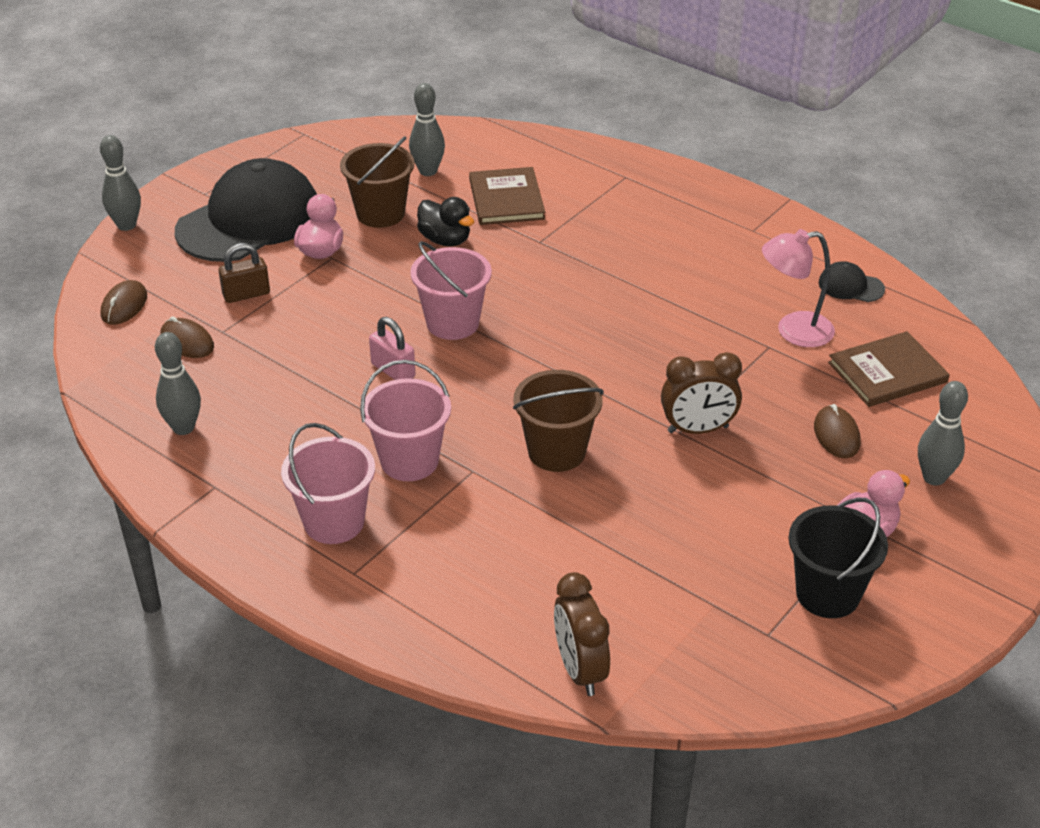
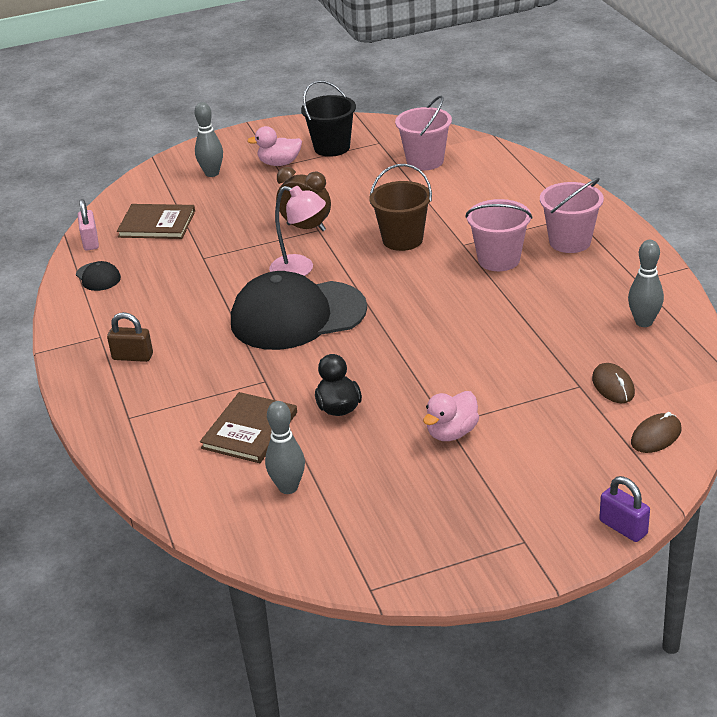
camera: 145 degrees left, 5 degrees down
(126, 225) = (623, 527): grey bowling pin -> purple padlock
(246, 294) = (542, 412): brown padlock -> brown padlock (132, 357)
(249, 220) = (497, 490): black cap -> black cap (297, 316)
(380, 213) = (371, 454): brown bucket -> none
(393, 370) = (466, 316): pink padlock -> pink padlock (90, 242)
(452, 323) = (395, 336): pink bucket -> pink bucket (425, 161)
(580, 670) = (484, 152): brown clock -> none
(793, 331) = (175, 261): pink lamp -> pink lamp (300, 270)
(836, 435) = (232, 204): brown mouse -> none

